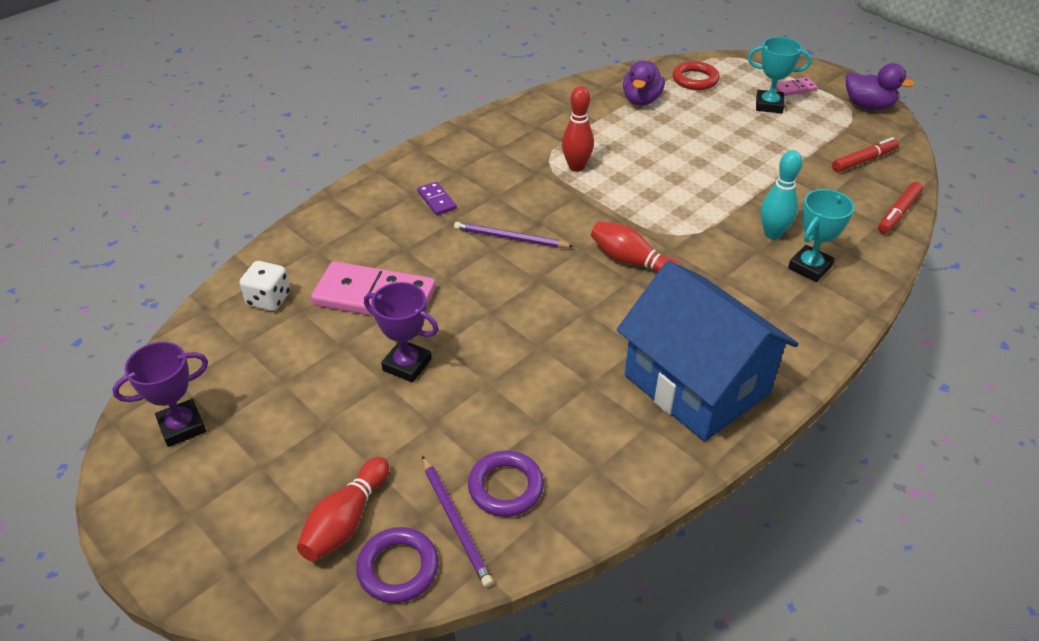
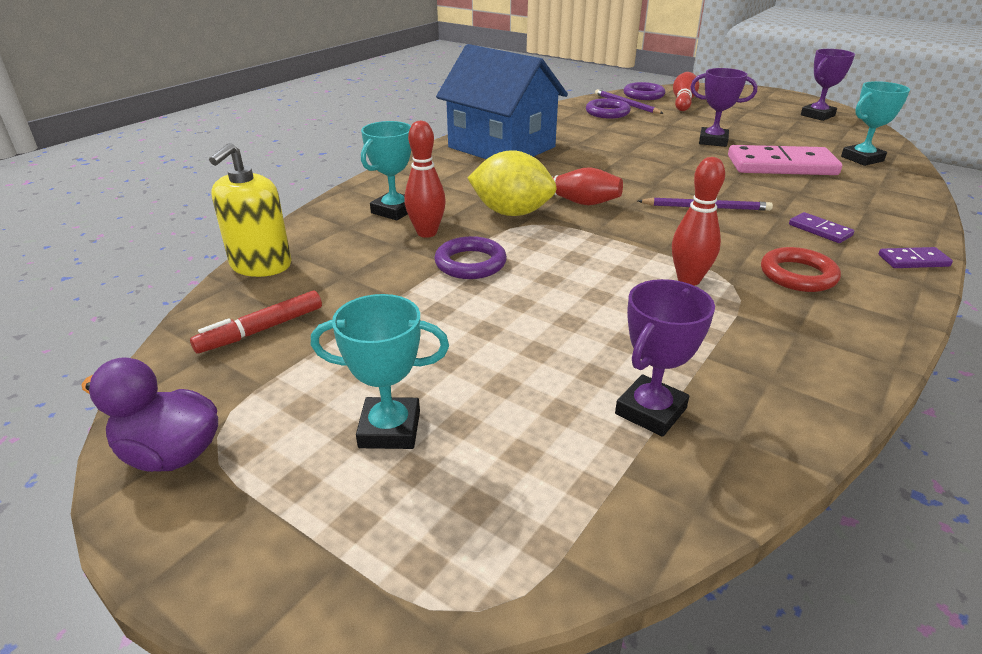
camera: 170 degrees right, 10 degrees down
(269, 299) = (862, 159): white dice -> turquoise trophy
(401, 165) = (913, 260): none -> purple domino
(641, 100) = (650, 411): purple duck -> purple trophy
(695, 79) = (553, 490): red ring -> red ring (798, 275)
(695, 251) = (511, 213): none -> yellow lemon
(733, 197) = (470, 263): none -> purple ring
(772, 234) = (427, 233): turquoise bowling pin -> red bowling pin
(794, 89) = (317, 489): pink domino -> none
(898, 213) = (261, 265): red marker -> yellow soap dispenser

